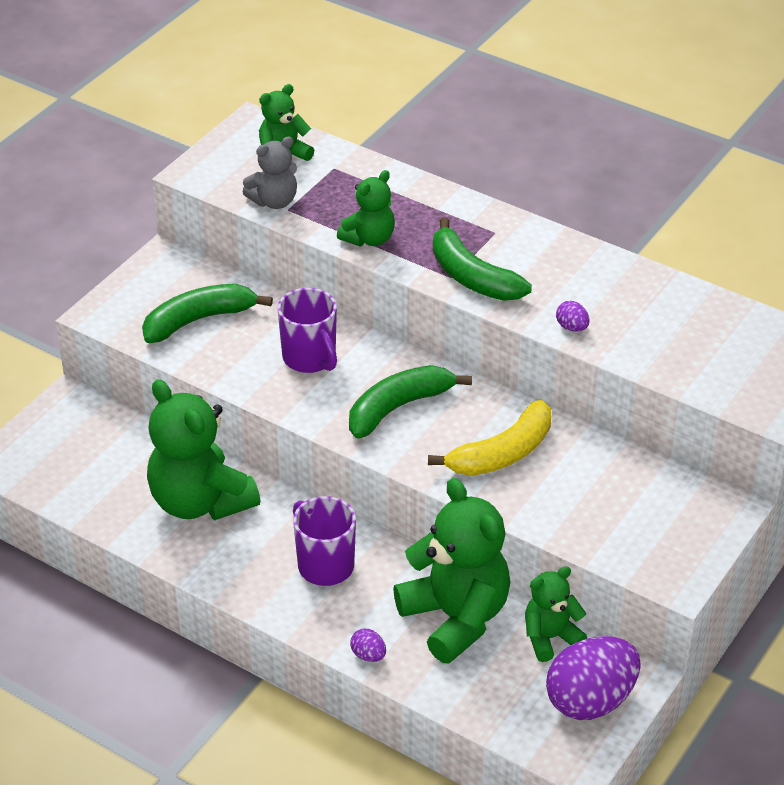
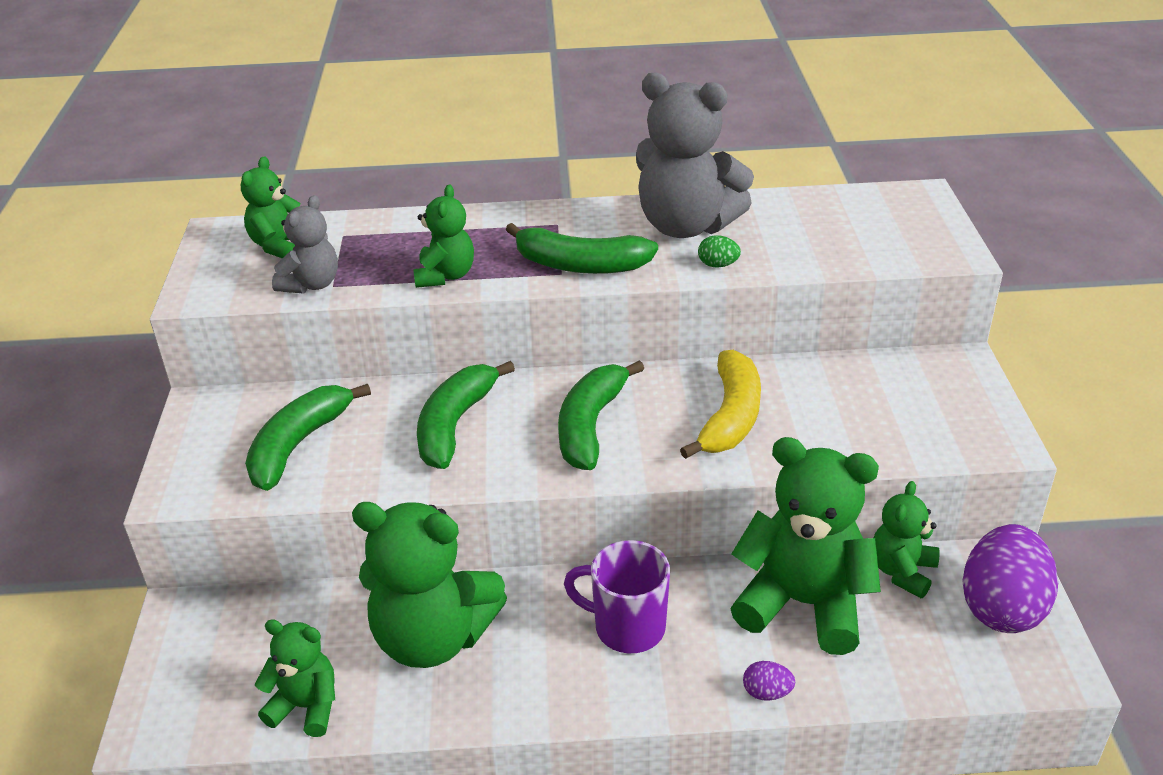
camera: 35 degrees left, 5 degrees down
(92, 500) = (306, 706): none -> green teddy bear
(310, 358) = (455, 424): purple mug -> green banana
(572, 327) = (718, 265): purple egg -> green egg
(588, 282) = (686, 226): none -> grey teddy bear

